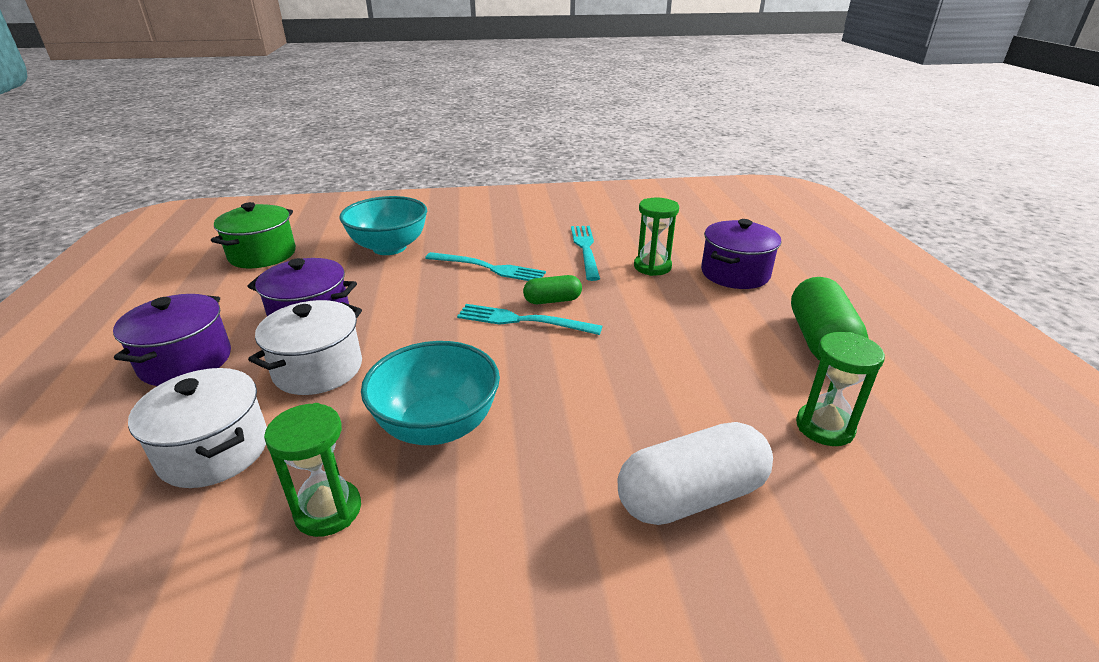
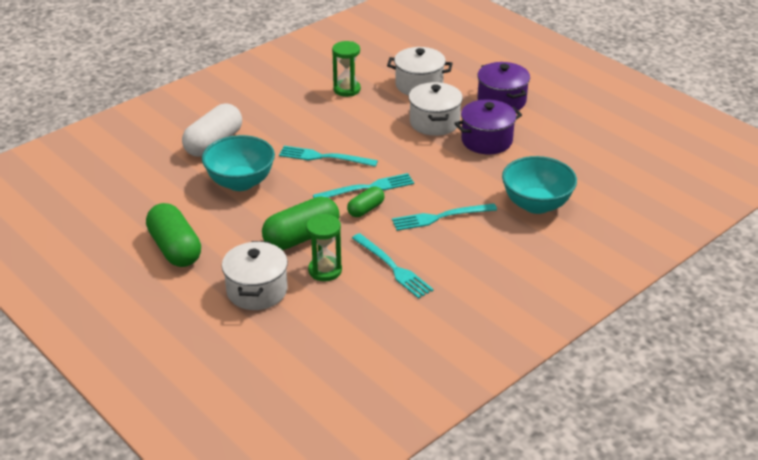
camera: 145 degrees right, 5 degrees up
(262, 255) = (604, 162): green pot -> none
(437, 426) = (344, 125): turquoise bowl -> turquoise bowl (240, 182)
(529, 382) = (324, 157): none -> turquoise fork
(652, 300) = (301, 237): none -> green capsule
(735, 273) = (257, 291): purple pot -> white pot
(824, 427) = (163, 193): green hourglass -> none

